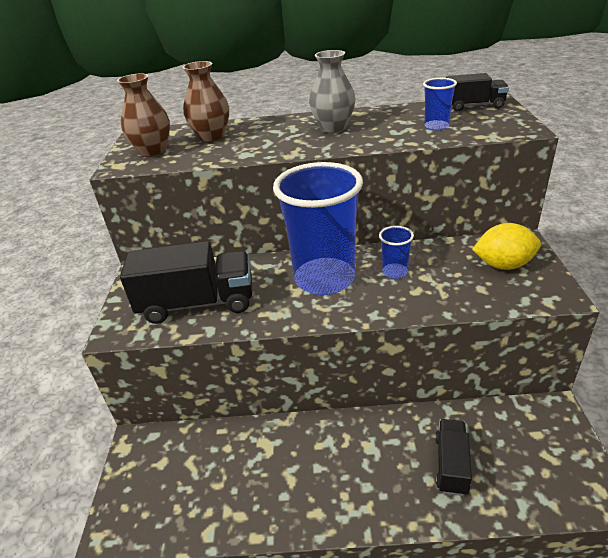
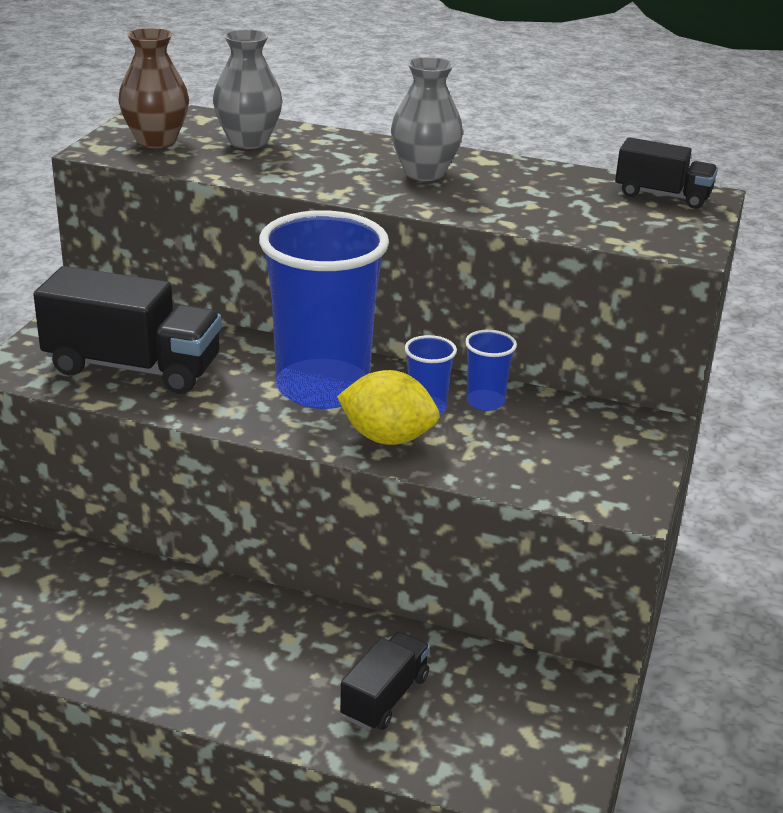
camera: 15 degrees right, 5 degrees down
(212, 137) = (248, 142): brown vase -> grey vase
(436, 126) = (570, 209): blue cup -> blue cup (485, 402)
(503, 265) = (590, 445): yellow lemon -> yellow lemon (387, 438)

